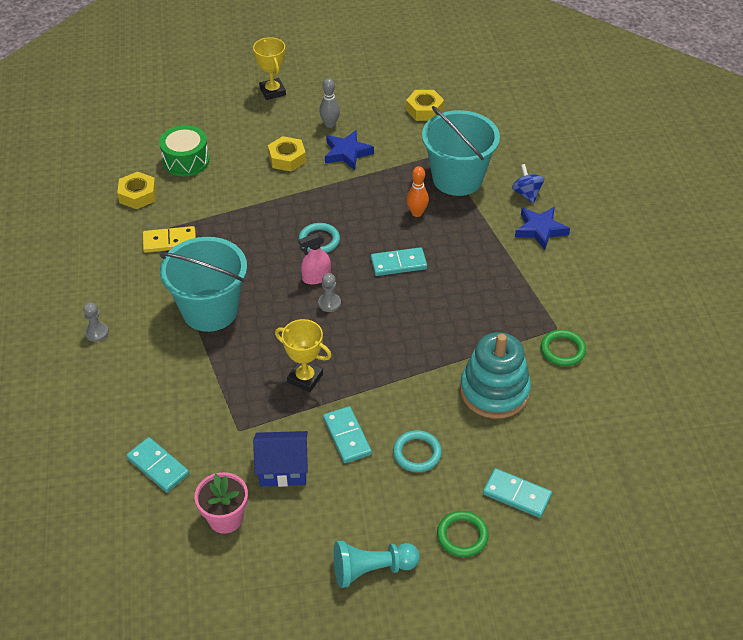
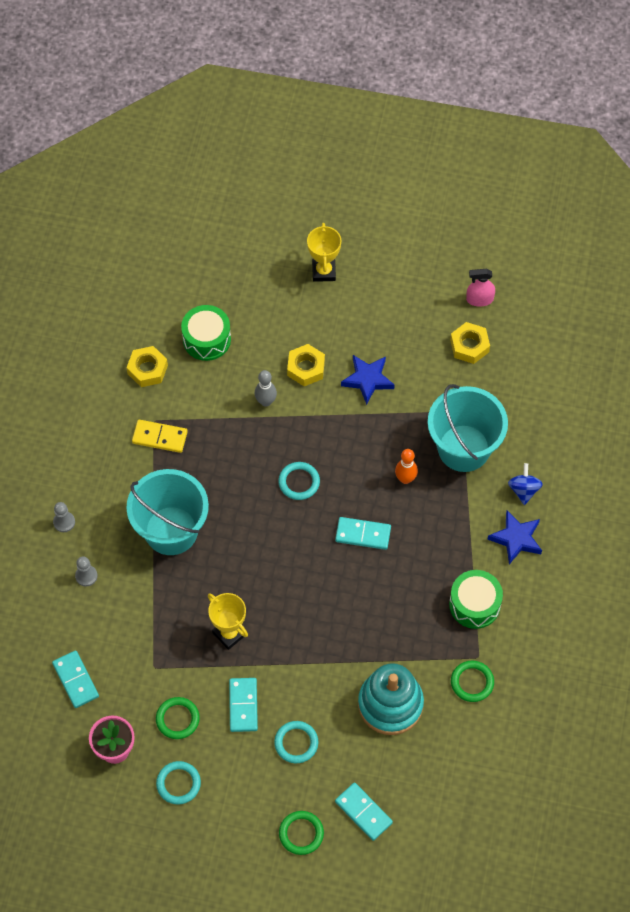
camera: 20 degrees right, 15 degrees up
(283, 469) = (177, 719): blue house -> green ring
(309, 530) = (178, 783): none -> turquoise ring
(316, 277) = (280, 525): pink spray bottle -> pink spray bottle (479, 299)
(329, 303) = (281, 559): grey pawn -> grey pawn (86, 576)
(330, 124) = (365, 335): grey bowling pin -> grey bowling pin (266, 401)
(372, 569) = (215, 837): turquoise pawn -> none
(530, 288) = (474, 604): none -> green drum

